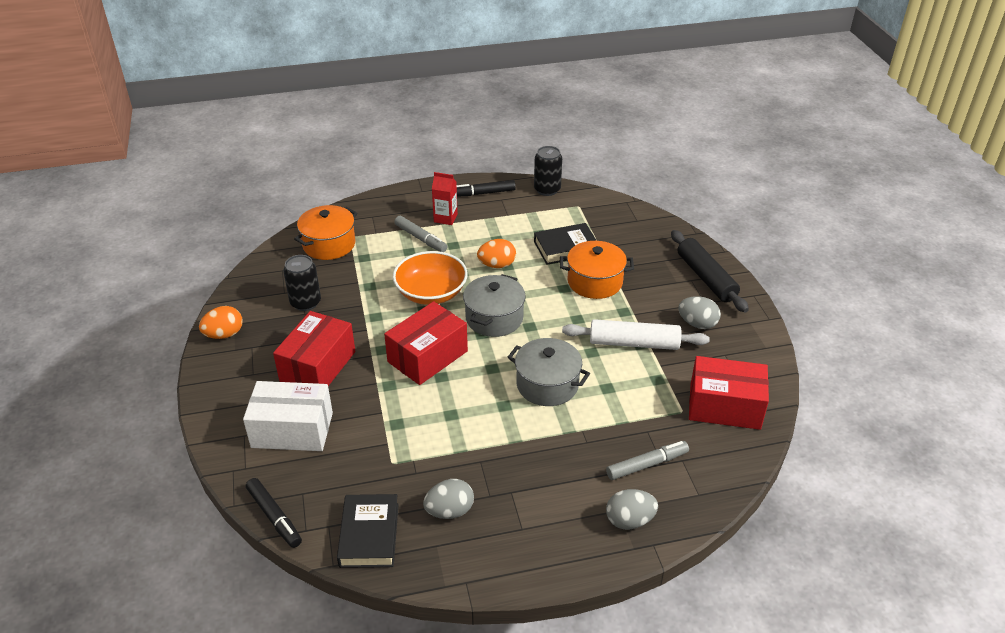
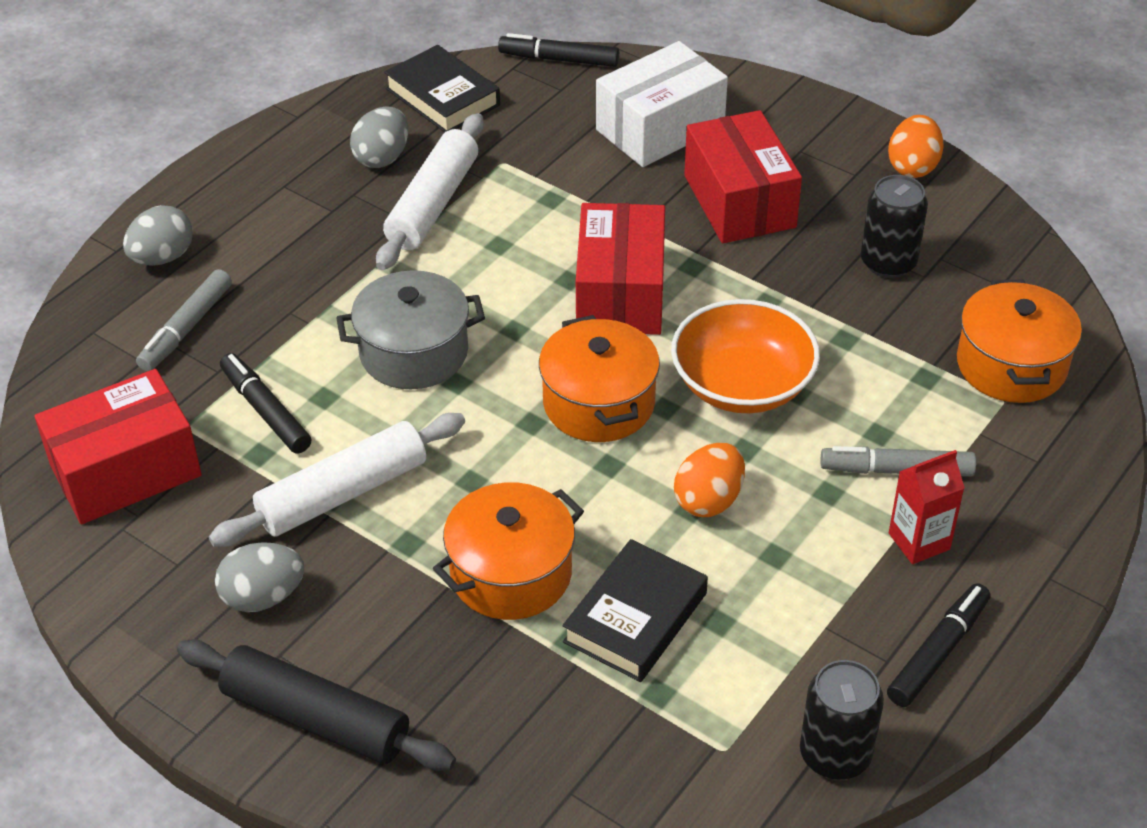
camera: 140 degrees right, 5 degrees up
(456, 460) = (433, 204): none -> white rolling pin
(494, 318) = (598, 403): grey pot -> orange pot
(639, 397) = (266, 411): none -> black marker

